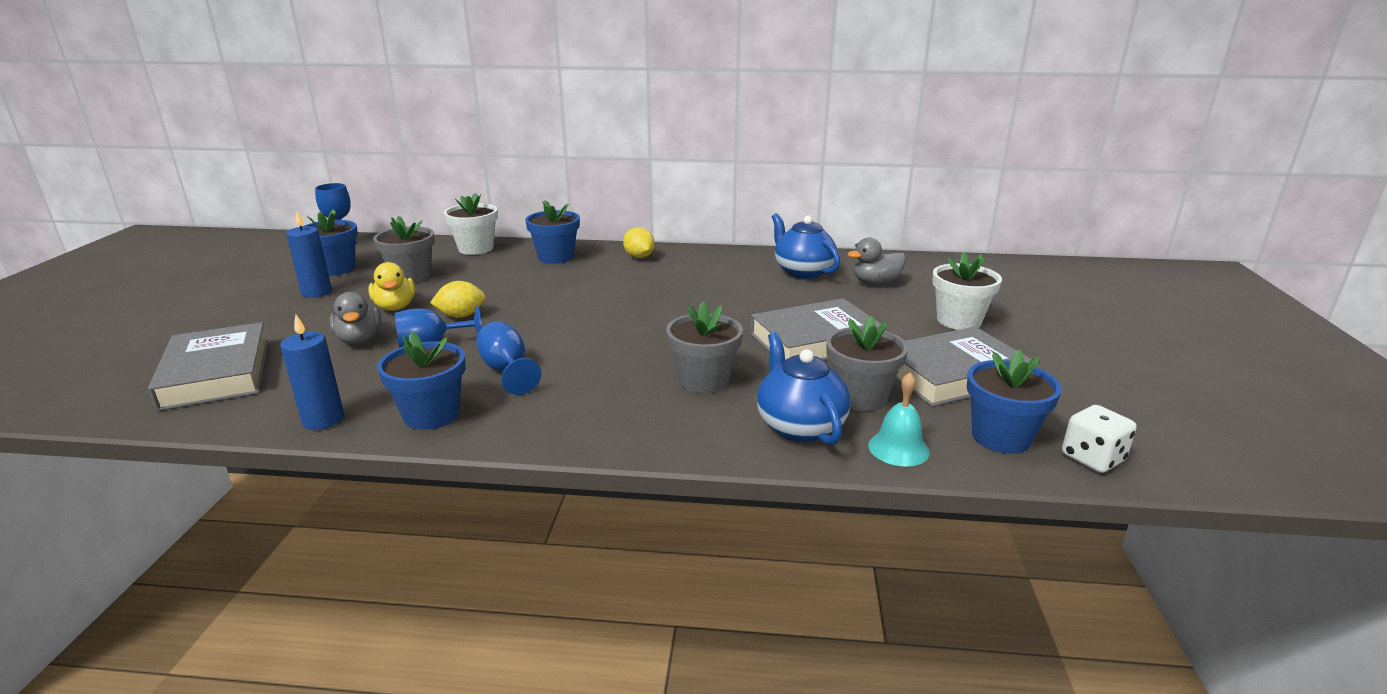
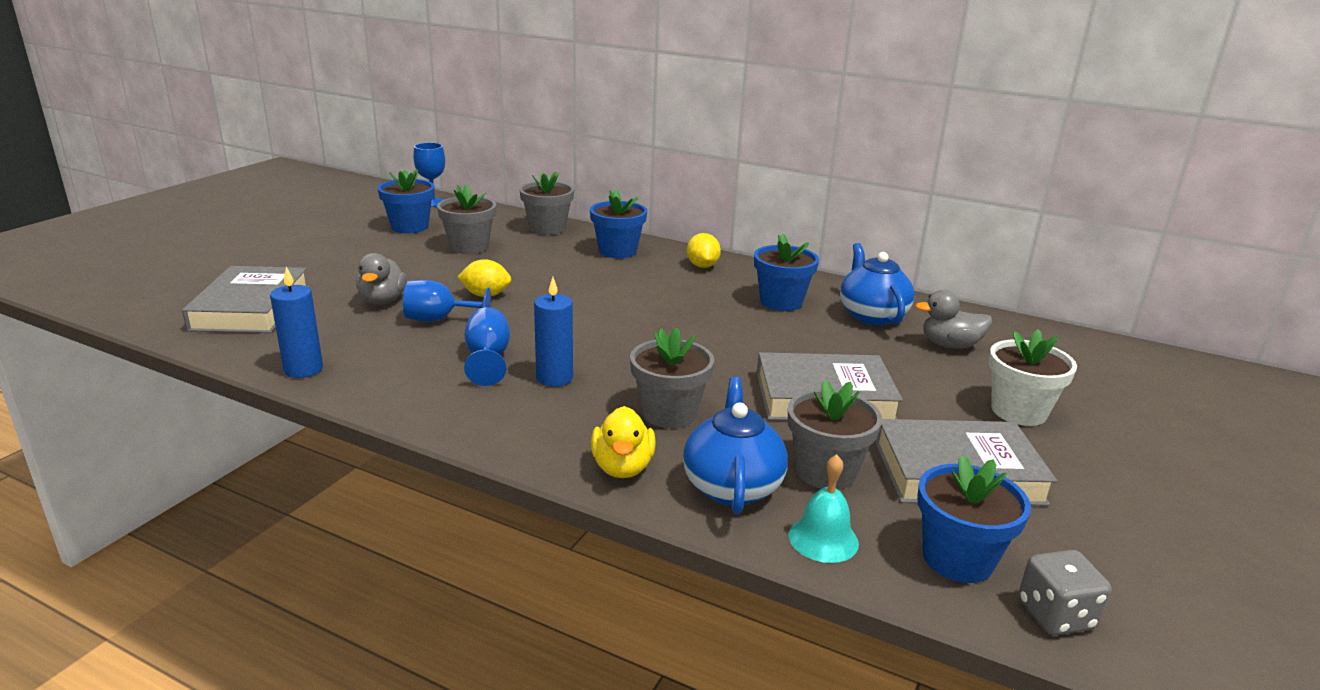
camera: 20 degrees right, 0 degrees up
(316, 292) = (379, 247): blue candle -> blue candle (554, 378)
(395, 307) = (434, 275): yellow duck -> yellow duck (622, 467)
(431, 415) = (393, 386): blue flower pot -> blue flower pot (781, 302)
(476, 248) = (547, 229): white flower pot -> grey flower pot
(1092, 458) = (1055, 615): white dice -> grey dice

